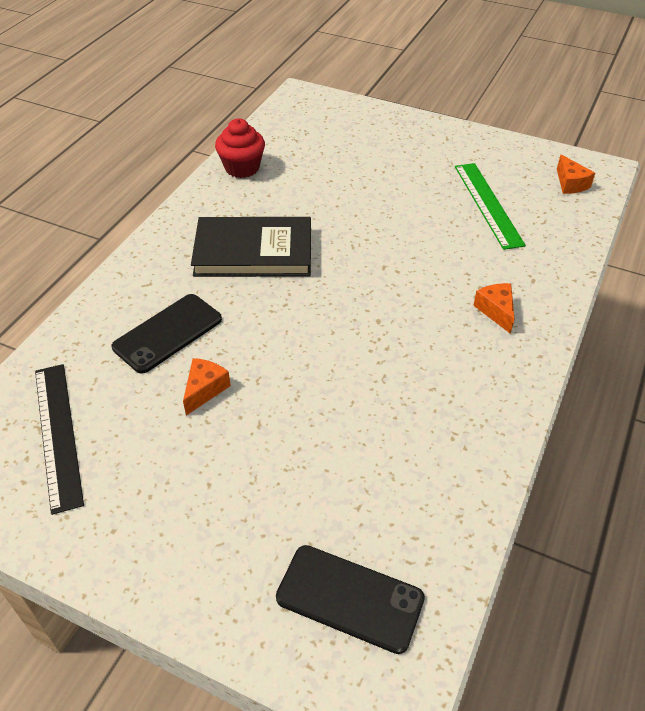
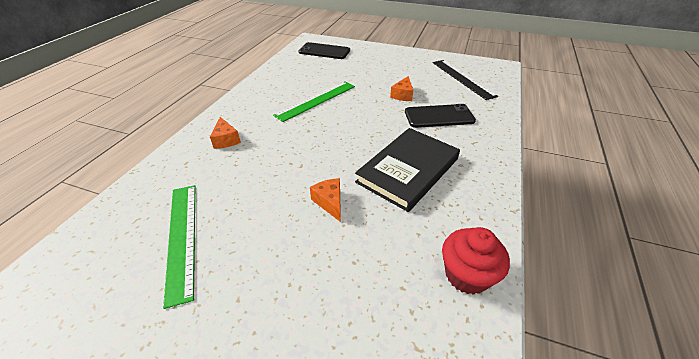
camera: 175 degrees right, 5 degrees down
(168, 333) = (439, 116): black phone -> black phone turned 45 degrees clockwise
(253, 251) = (408, 170): black book -> black book turned 45 degrees counterclockwise
(368, 387) = (316, 100): none -> green ruler
(570, 184) = (61, 279): orange cheese -> orange cheese (330, 202)

